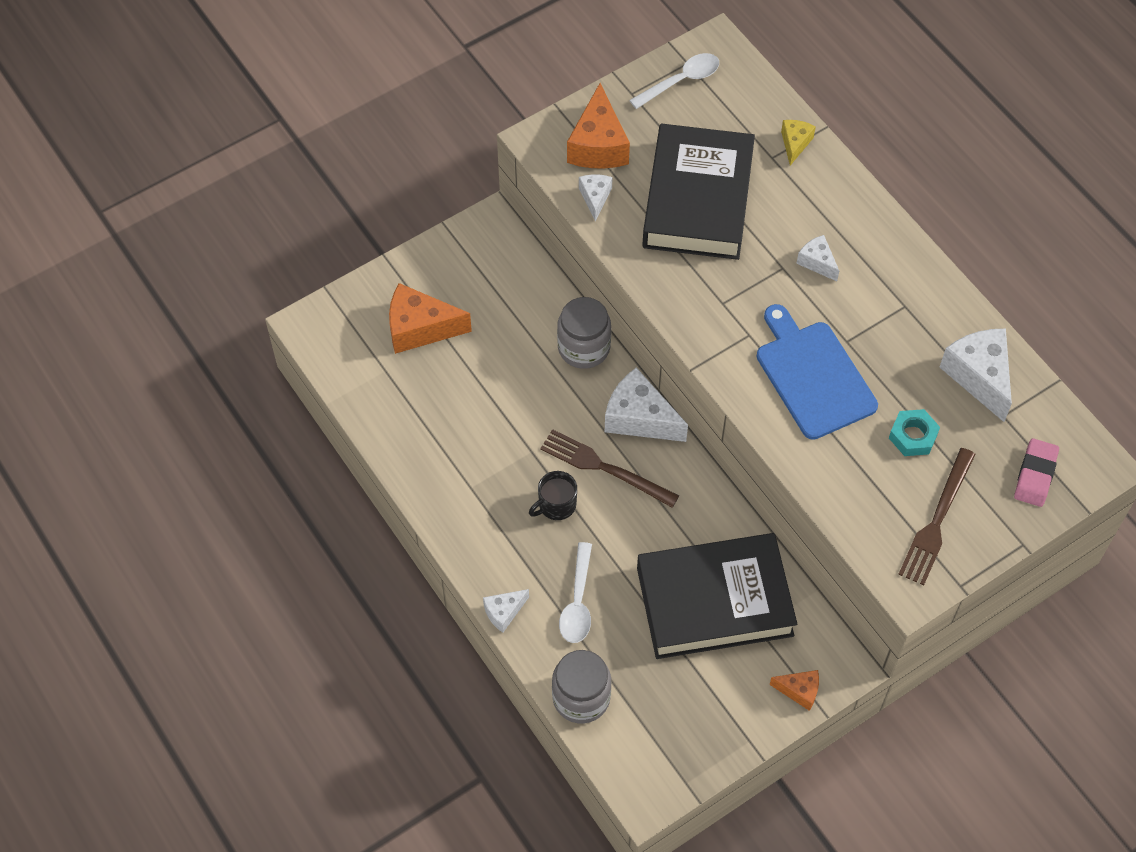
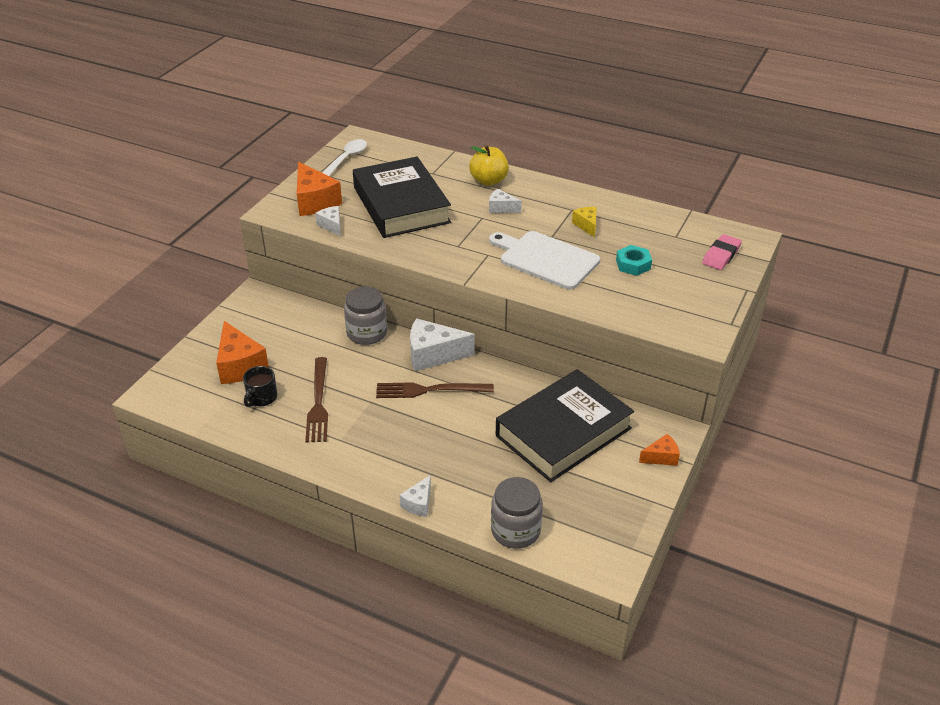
camera: 30 degrees left, 20 degrees down
(420, 328) = (240, 365): orange cheese -> orange cheese turned 90 degrees counterclockwise
(556, 505) = (411, 424): black mug -> black mug (261, 398)
(578, 602) = (468, 473): white spoon -> none
(795, 144) = (441, 163): yellow cheese -> yellow cheese (586, 225)
(813, 376) = (546, 259): blue cutting board -> white cutting board
(834, 204) = (489, 181): none -> yellow apple
(937, 520) = (686, 298): brown fork -> brown fork (318, 402)
(979, 376) = (645, 224): white cheese -> none
(1035, 475) = (721, 255): pink eraser -> pink eraser turned 45 degrees clockwise

